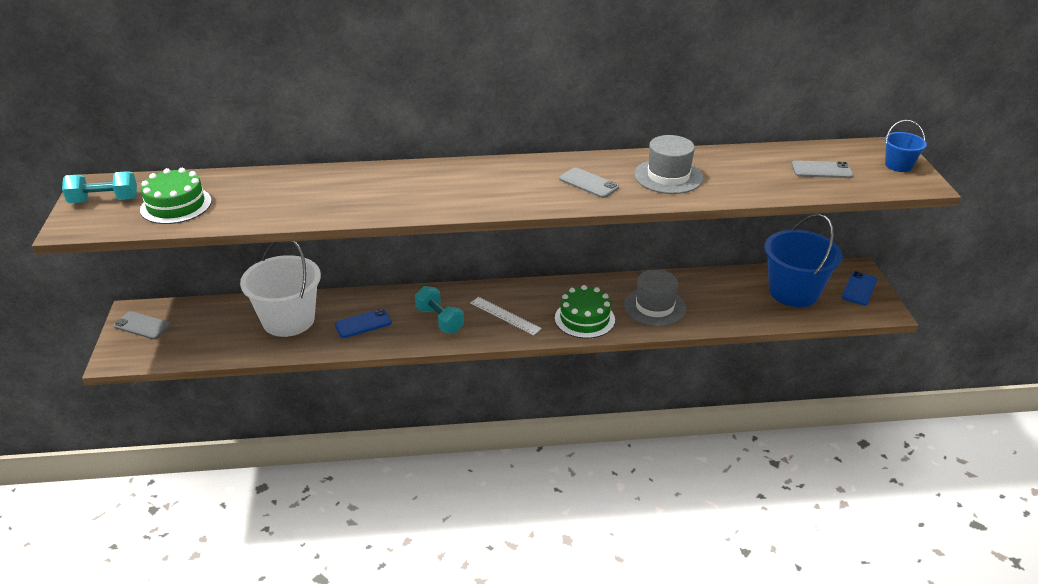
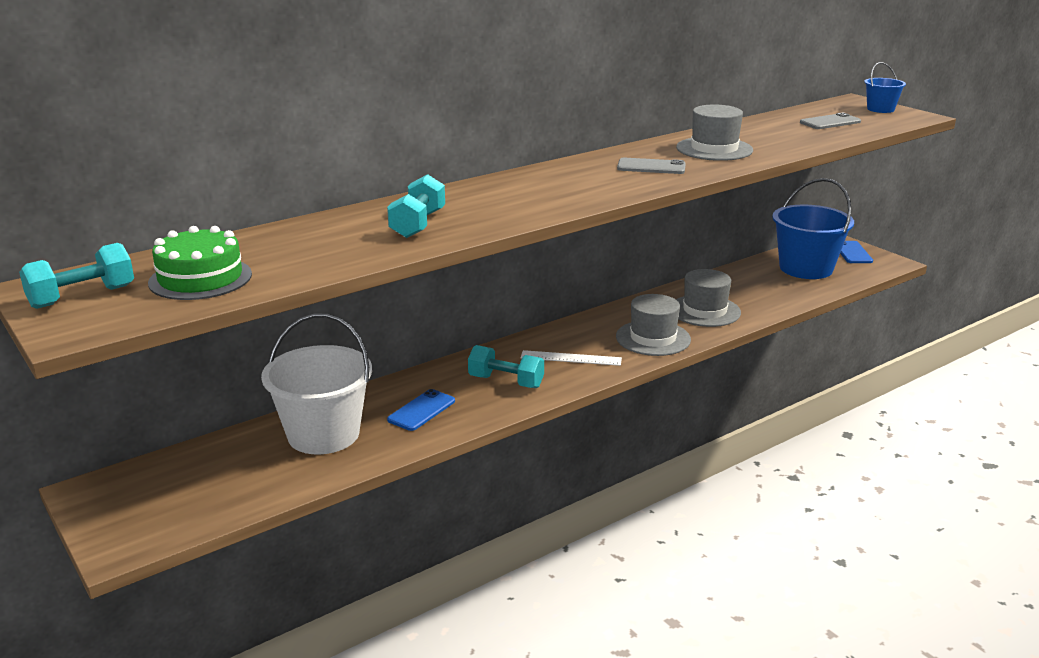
camera: 30 degrees left, 10 degrees down
(142, 326) = (119, 501): grey phone -> none
(351, 195) = (418, 224): none -> turquoise dumbbell
(584, 319) = (653, 338): green cake -> grey hat

